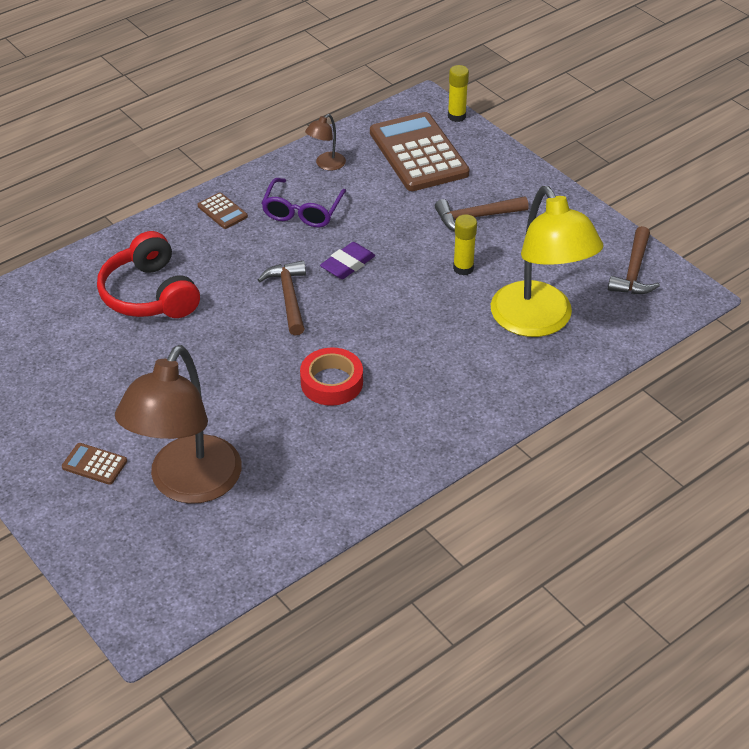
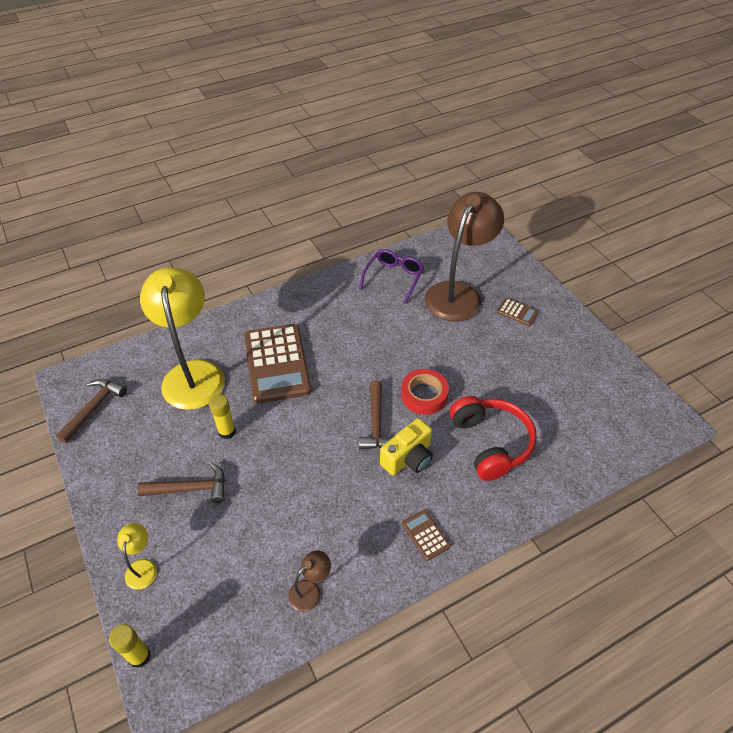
camera: 170 degrees left, 5 degrees up
(246, 269) = (408, 458): none -> yellow camera
(302, 211) = (348, 522): purple glasses -> purple glasses (394, 278)
(331, 382) = (357, 346): red tape -> red tape (424, 395)
(347, 264) = (321, 450): purple eraser -> none
(418, 153) = (208, 593): brown calculator -> brown calculator (277, 363)
(488, 161) = (142, 567): none -> yellow lamp

